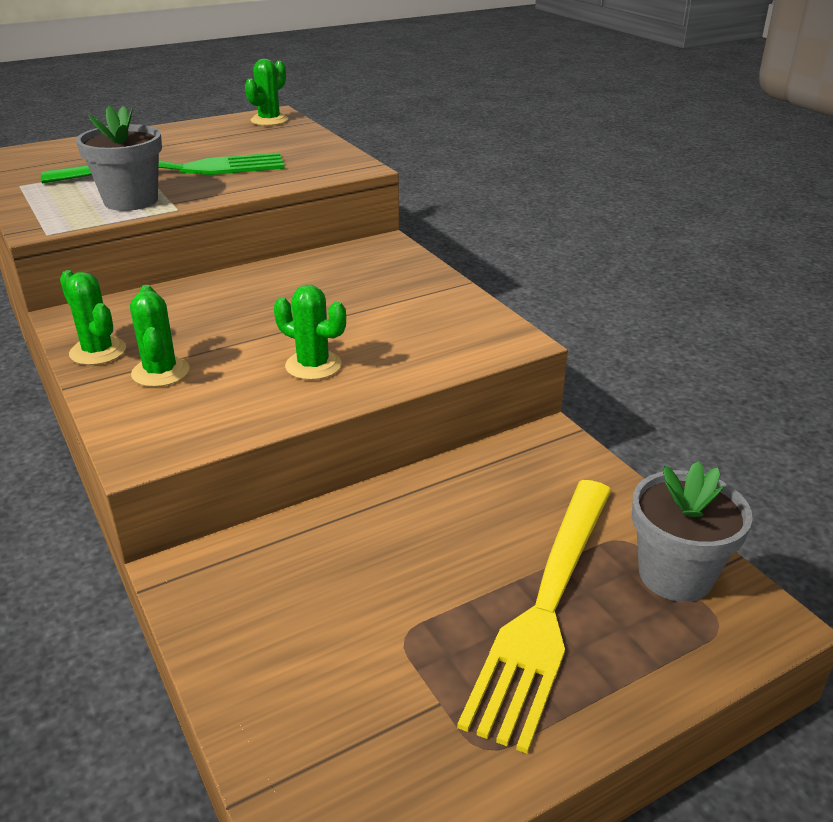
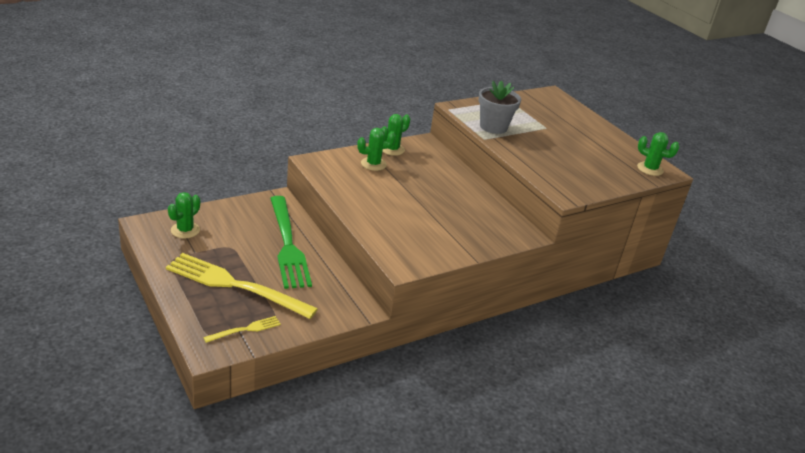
camera: 85 degrees right, 0 degrees up
(179, 170) = (542, 139): green fork -> green fork (288, 245)
(313, 365) = (378, 202): green cactus -> green cactus (185, 230)
(675, 575) = (246, 329): grey flower pot -> yellow fork

